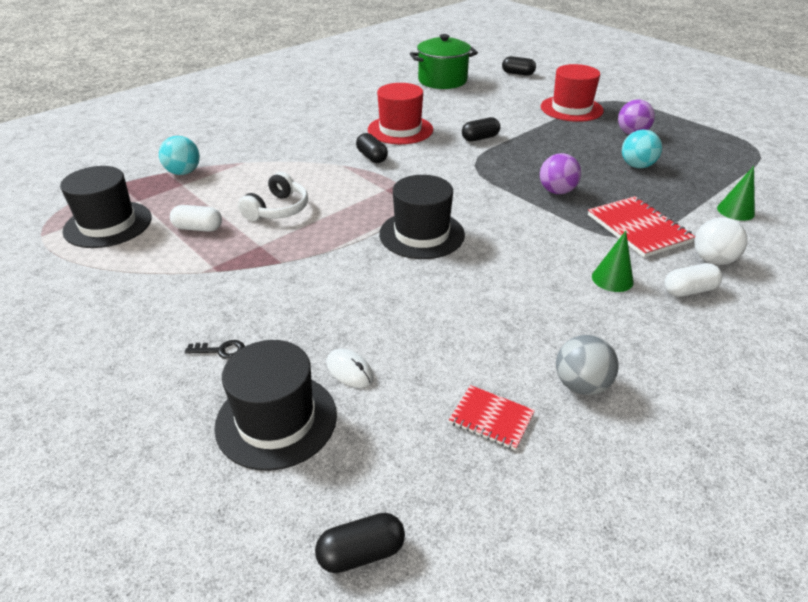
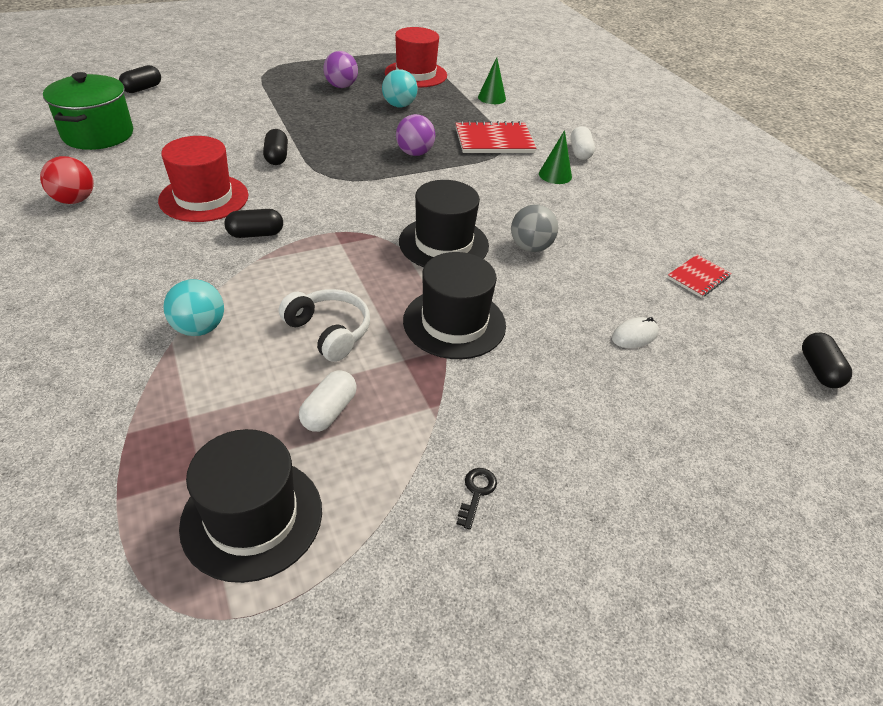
camera: 75 degrees left, 5 degrees up
(183, 172) = (146, 412): turquoise ball -> turquoise ball (199, 328)
(221, 350) = (588, 418): black key -> black key (476, 493)
(276, 420) = (689, 392): black hat -> black hat (454, 323)
(363, 97) = (75, 200): none -> red ball
(571, 109) = (263, 93): red hat -> red hat (415, 74)
(581, 385) = (669, 229): grey ball -> grey ball (530, 247)
(712, 260) = (548, 130): white ball -> none

